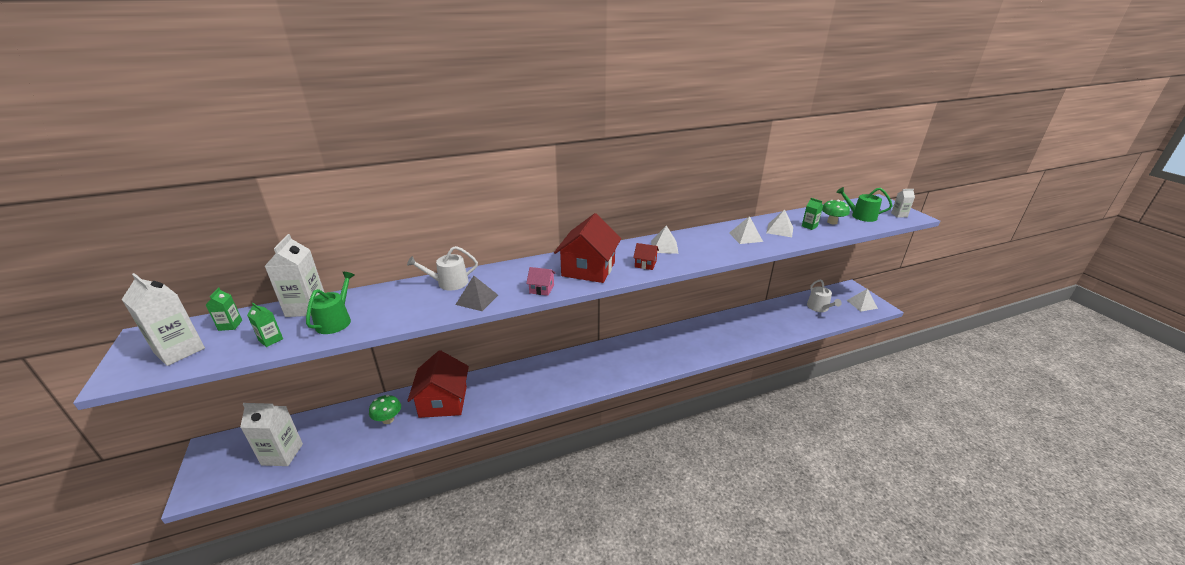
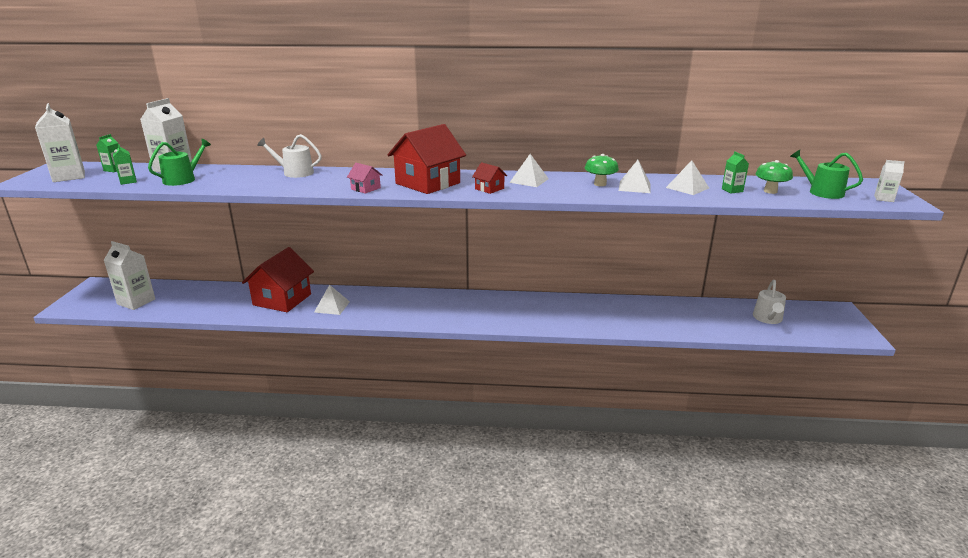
camera: 25 degrees right, 5 degrees down
(388, 419) = (228, 300): green mushroom -> green mushroom (600, 184)
(477, 299) = (302, 186): grey pyramid -> none
(862, 304) = (837, 328): white pyramid -> white pyramid (332, 307)

